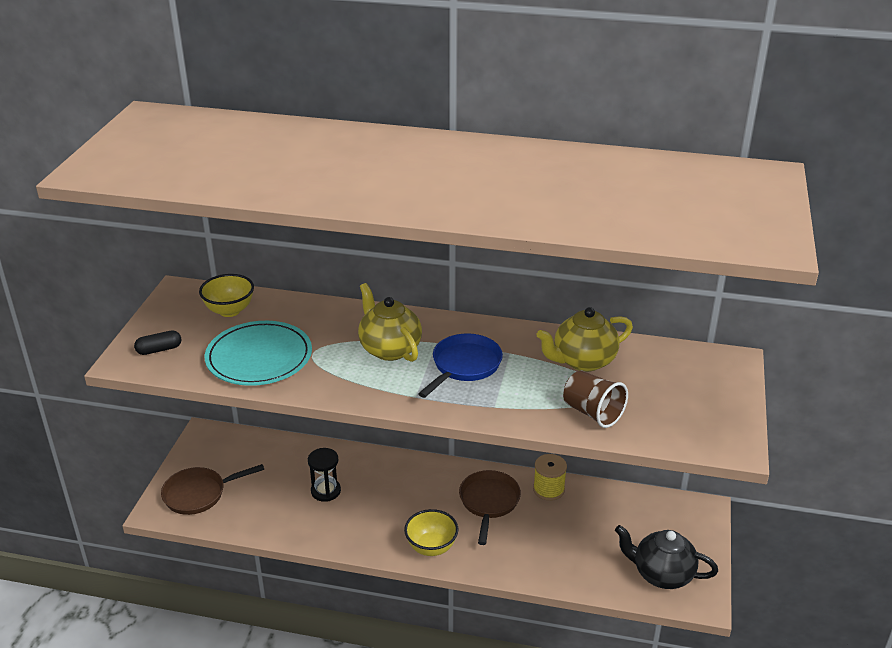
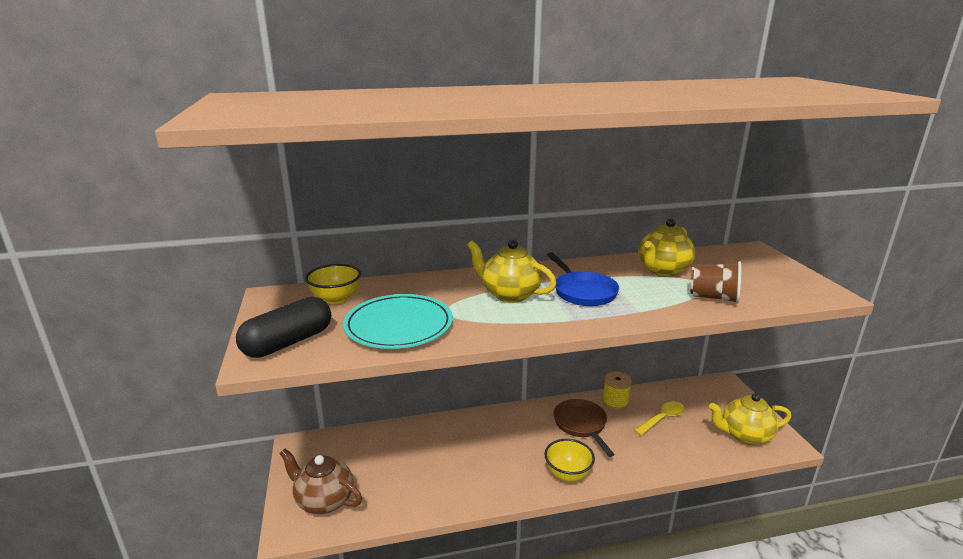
camera: 25 degrees left, 10 degrees down
(159, 349) = (288, 342): black capsule -> black capsule, size x1.95
(199, 494) = (324, 500): brown pan -> brown teapot
(326, 491) = (443, 458): black hourglass -> none
(464, 366) = (582, 292): blue pan -> blue pan turned 150 degrees clockwise
(584, 525) = (662, 419): none -> yellow spoon
(662, 574) = (744, 435): black teapot -> yellow teapot

